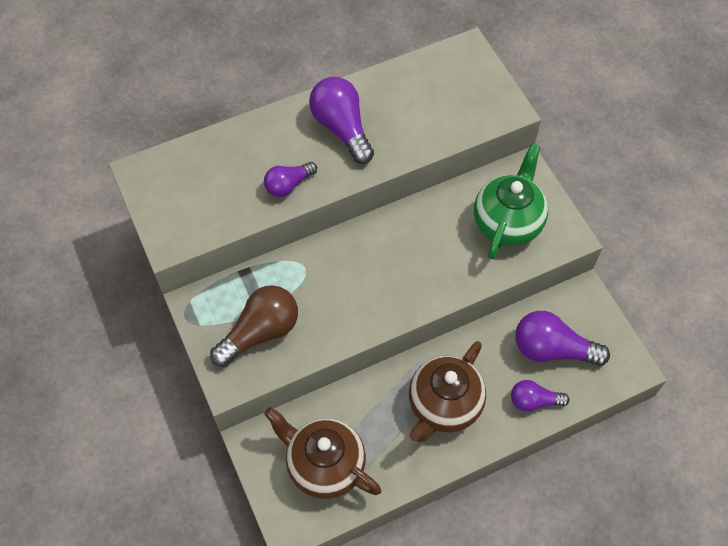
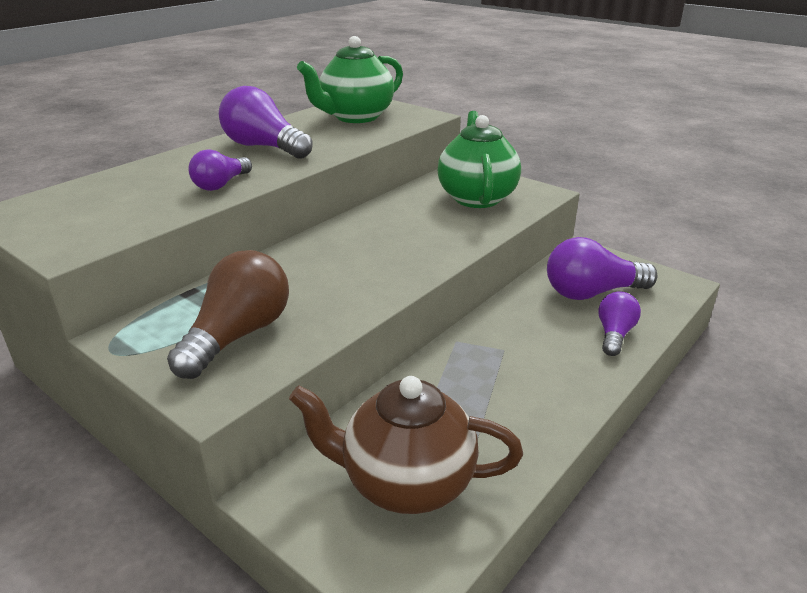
camera: 25 degrees left, 30 degrees down
(443, 91) = (355, 117): none -> green teapot
(443, 405) = (518, 369): brown teapot -> none
(534, 401) = (614, 334): purple light bulb -> purple light bulb turned 135 degrees clockwise

